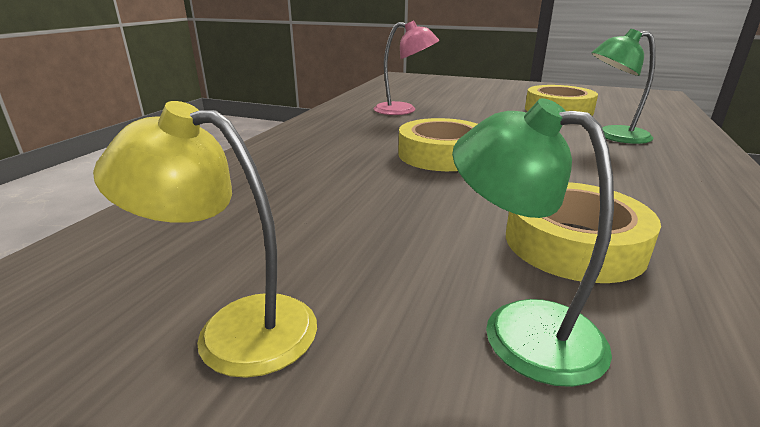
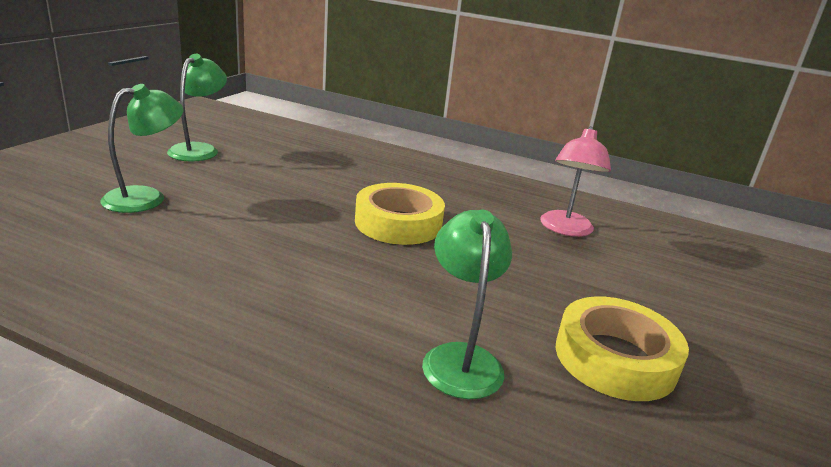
camera: 90 degrees right, 0 degrees up
(235, 329) = (199, 149): yellow lamp -> green lamp
(573, 243) = (206, 233): yellow tape -> none

